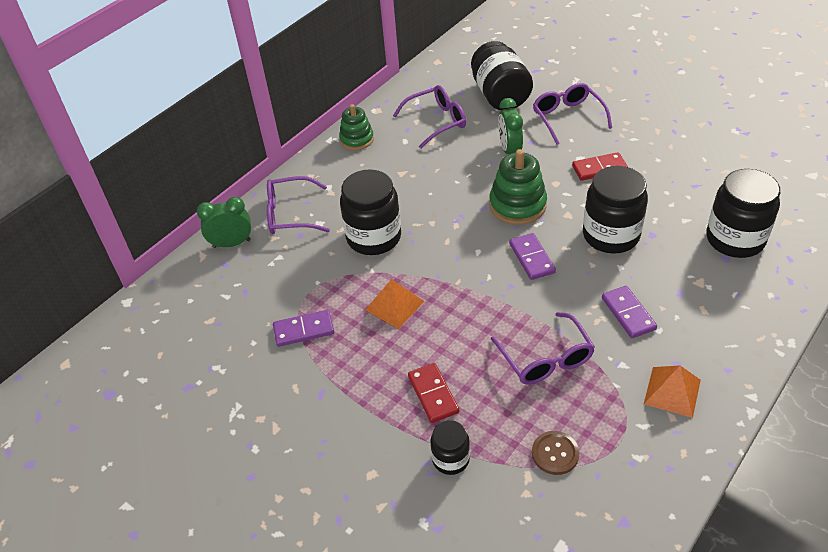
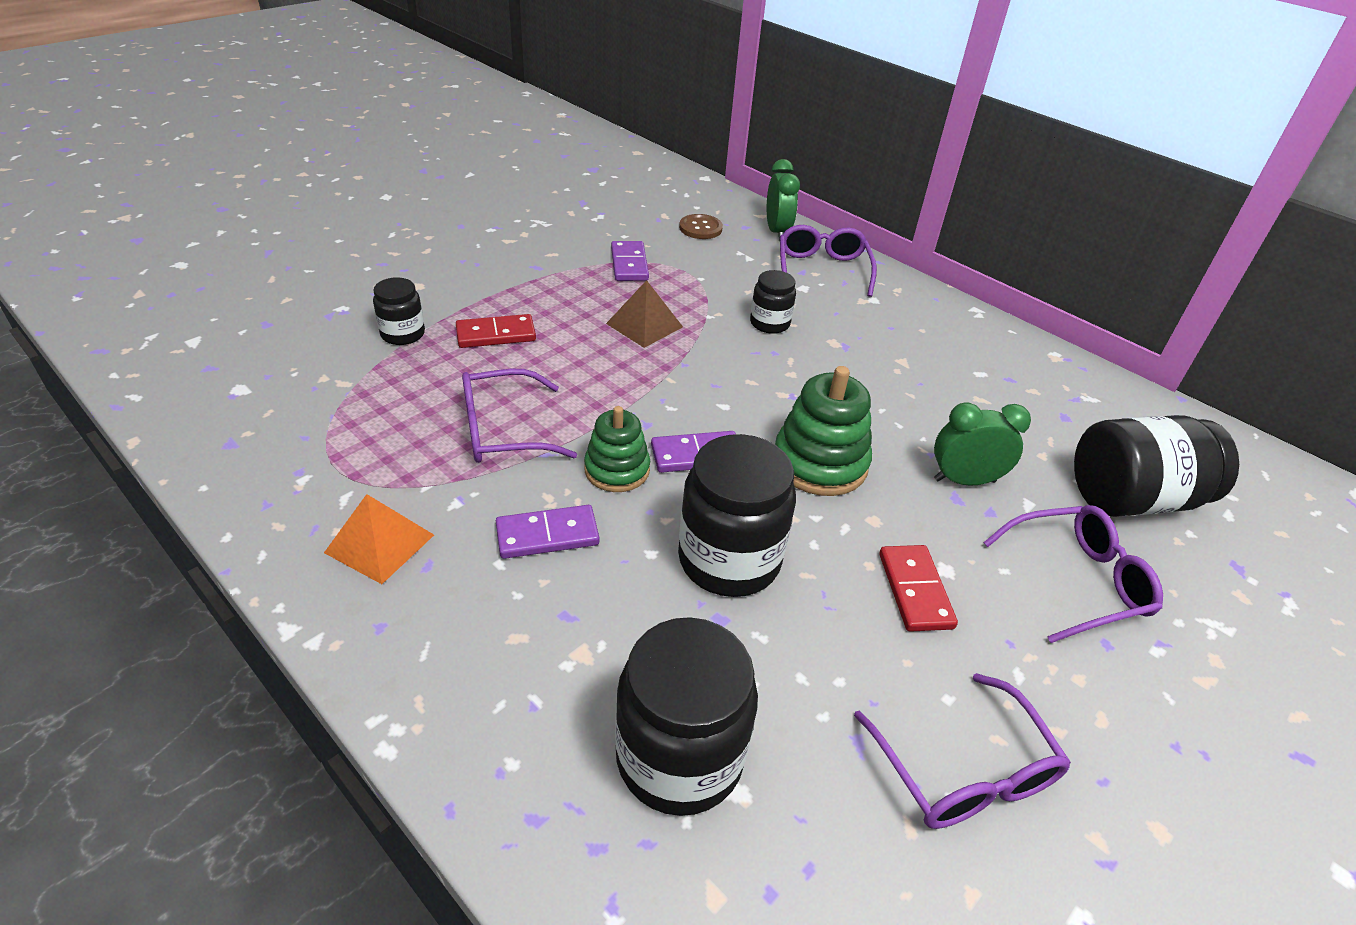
camera: 90 degrees right, 5 degrees down
(357, 139) = (979, 331): green stacking toy -> green stacking toy (617, 470)
(374, 237) = (769, 323): black jar -> black jar, size x0.54
(394, 305) = (644, 325): orange pyramid -> brown pyramid
(437, 121) = (1036, 411): purple glasses -> purple glasses (964, 772)
(555, 453) = (357, 409): brown button -> brown button (700, 228)

